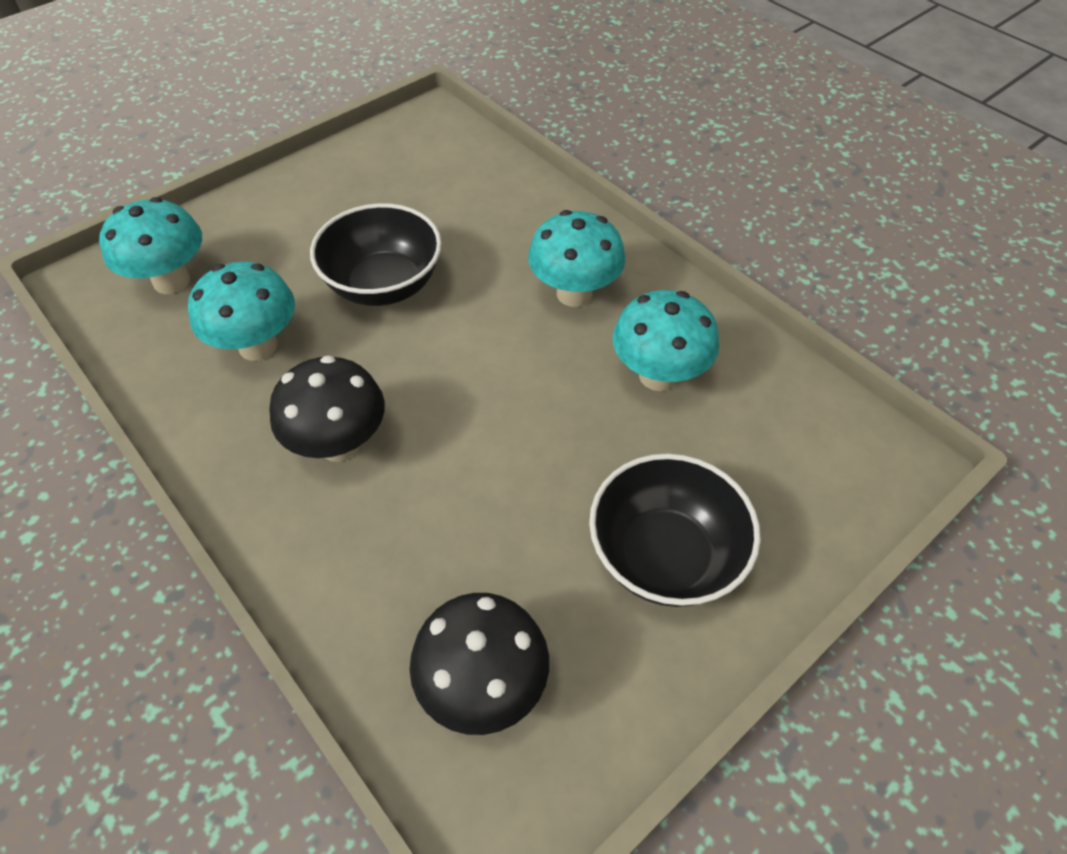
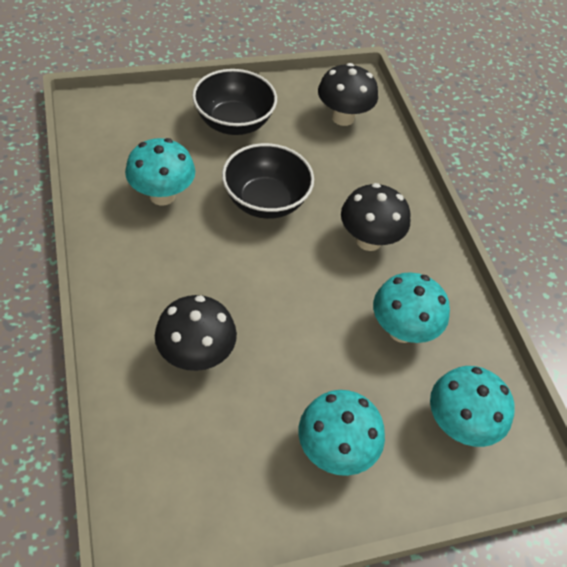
camera: 160 degrees left, 0 degrees up
(384, 285) = (295, 341): black bowl -> black bowl (265, 201)
(480, 234) = (196, 355): none -> black mushroom
(574, 293) = (166, 270): turquoise mushroom -> turquoise mushroom (335, 450)

